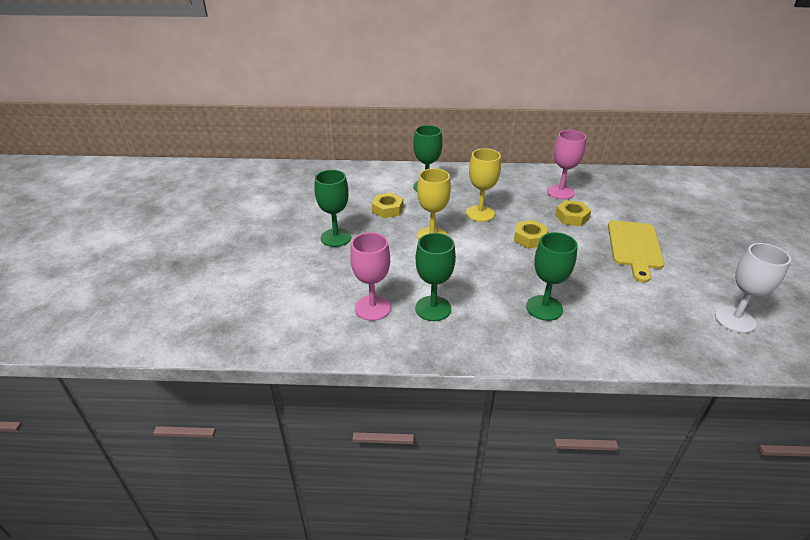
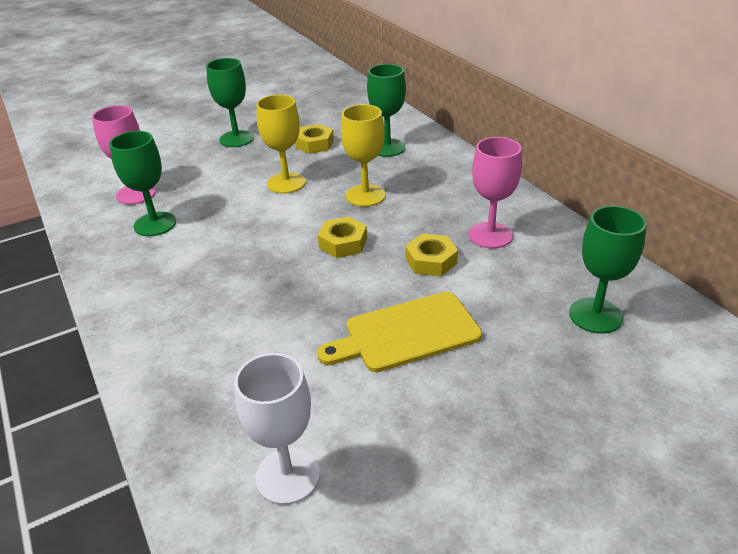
camera: 60 degrees right, 0 degrees up
(544, 308) = (201, 291): green goblet -> green goblet (595, 315)

